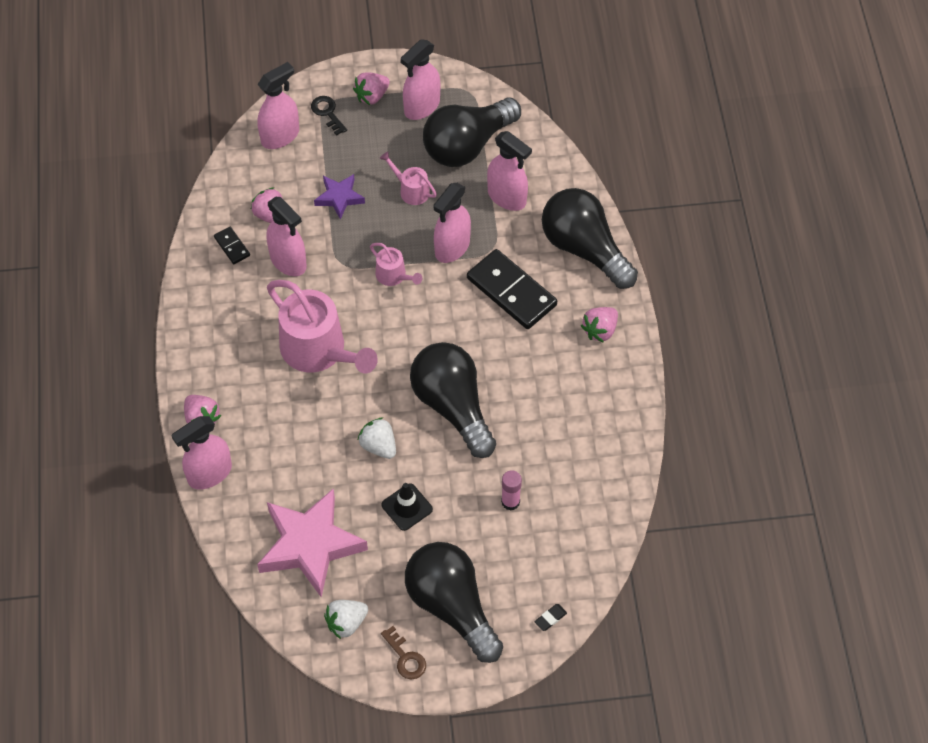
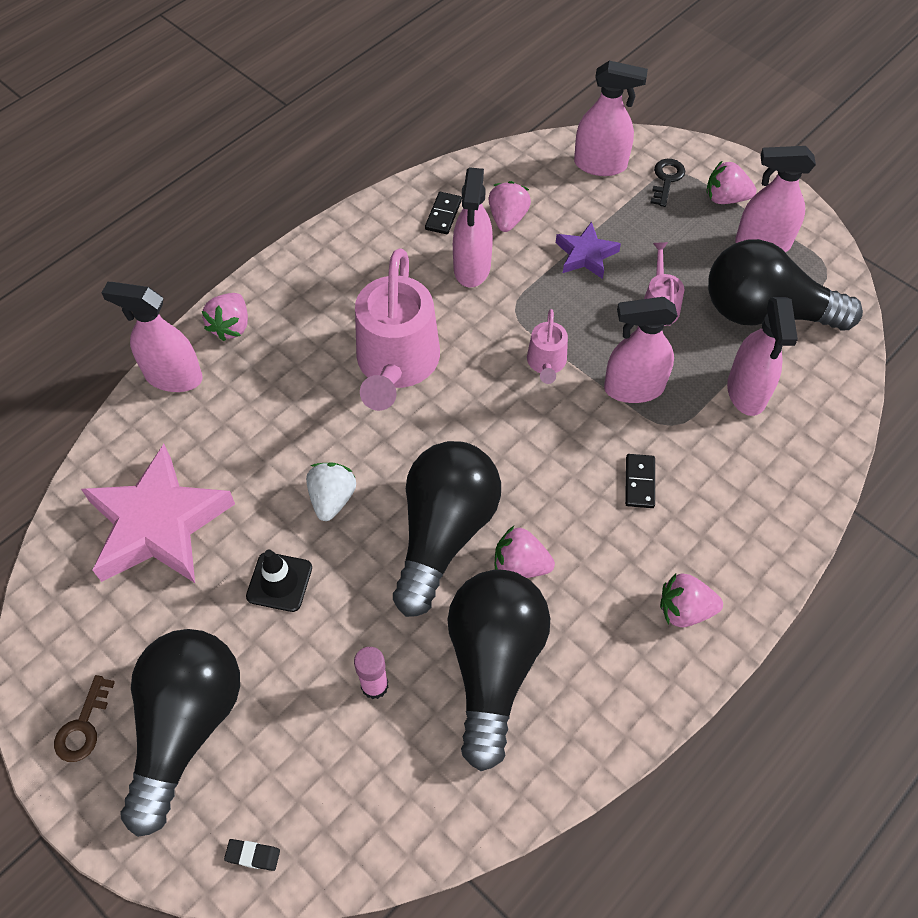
camera: 50 degrees right, 0 degrees up
(346, 623) = (86, 630): white strawberry -> none
(506, 384) = (520, 565): none -> pink strawberry
(511, 292) = (639, 482): black domino -> black domino, size x0.46
(584, 249) = (768, 513): black light bulb -> black light bulb (494, 666)

